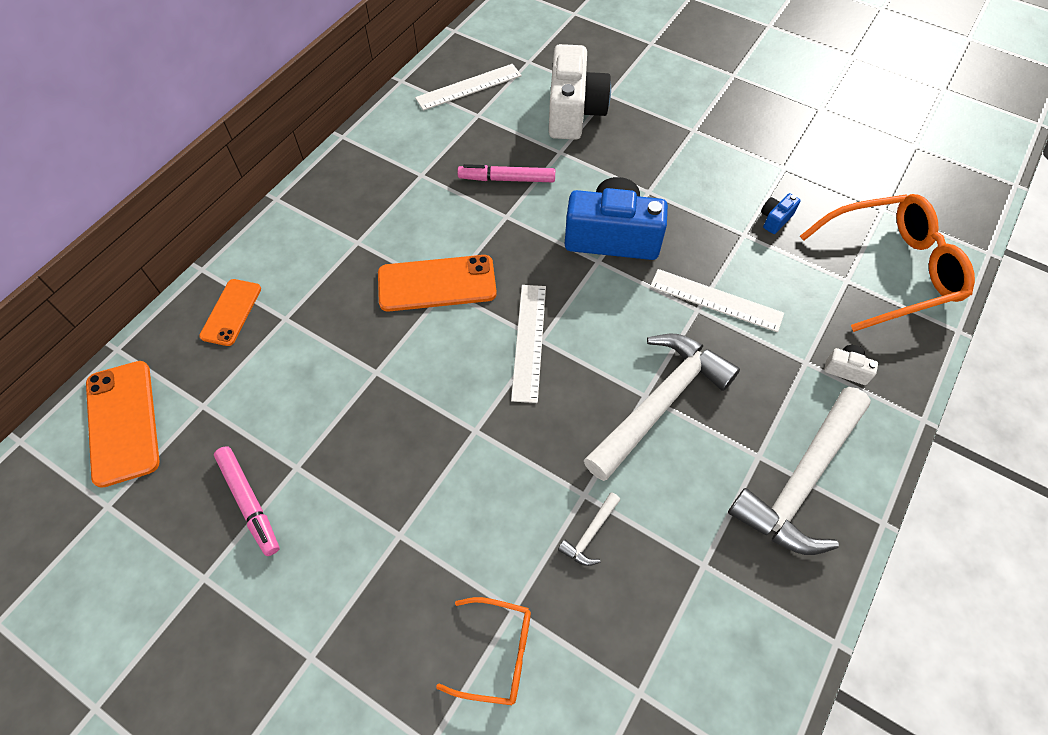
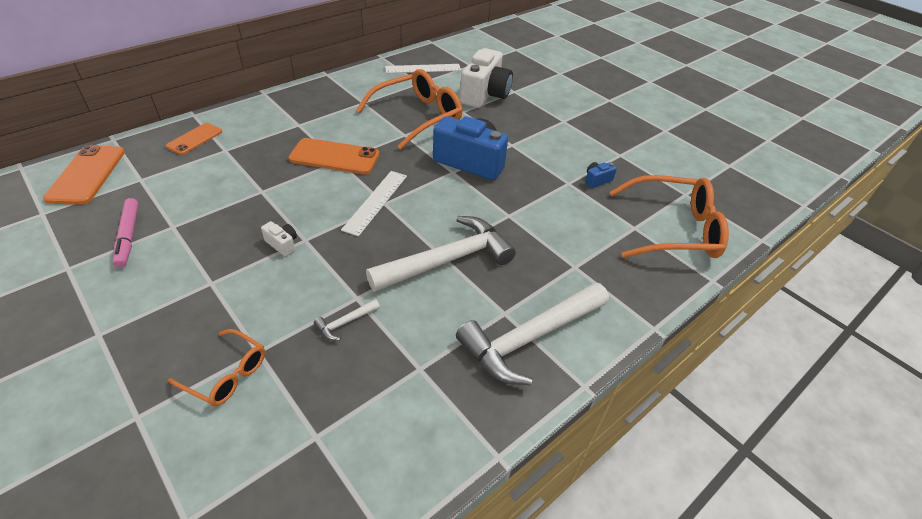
camera: 15 degrees right, 15 degrees down
(507, 179) = (417, 117): pink marker -> orange glasses
(716, 300) = (525, 213): white ruler -> none
(846, 369) = (605, 279): white camera -> white camera (282, 244)

